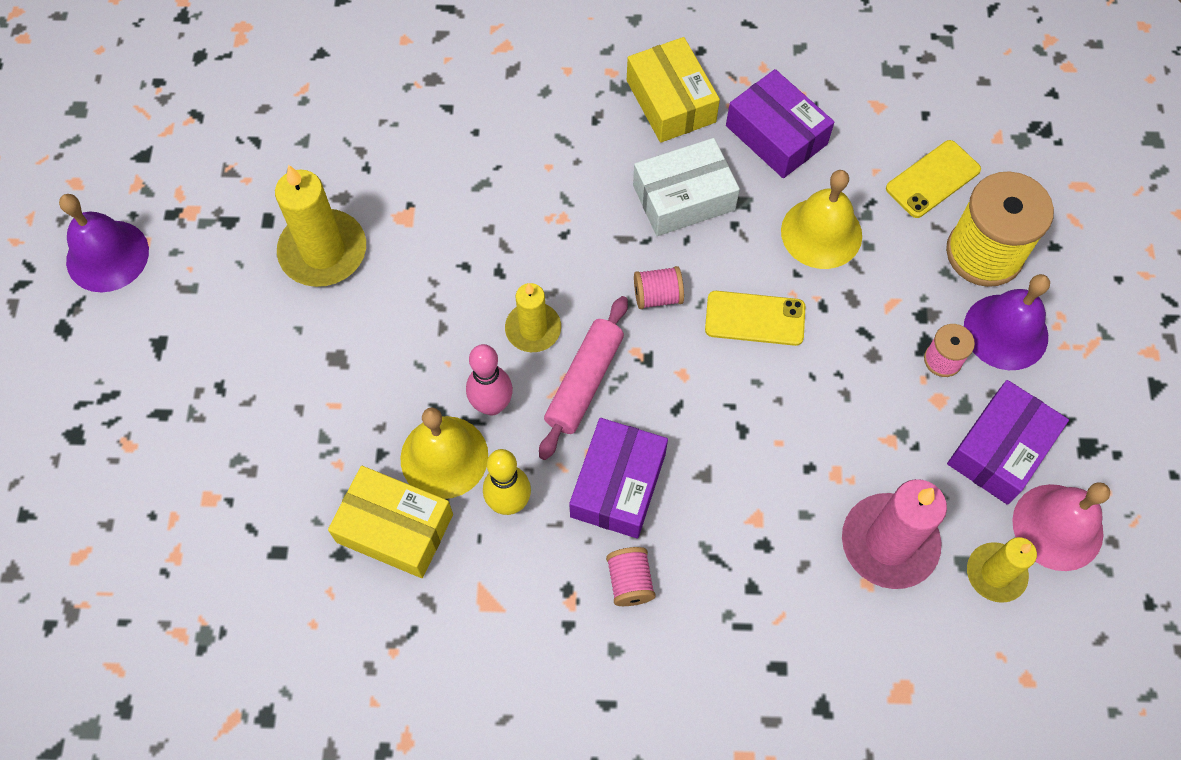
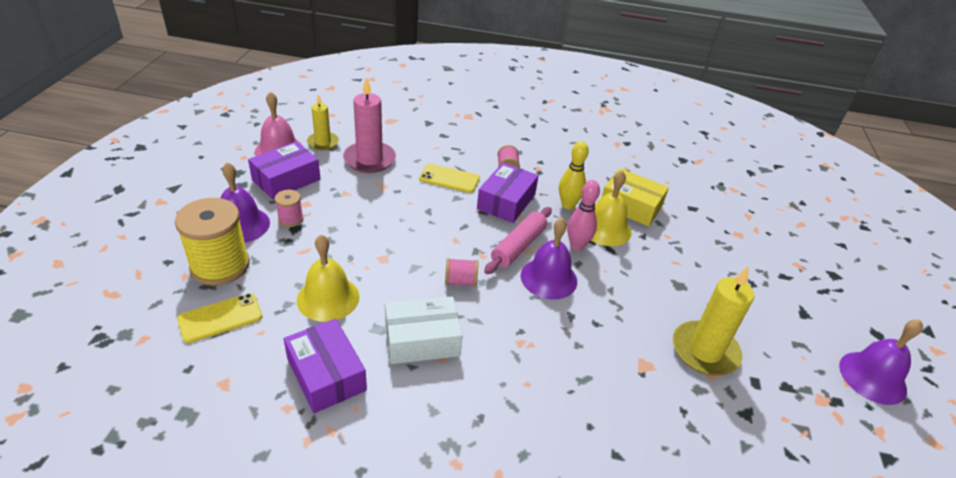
camera: 175 degrees left, 25 degrees down
(533, 329) = (548, 278): yellow candle -> purple bell
(671, 101) = (407, 422): yellow box -> none
(755, 318) = (399, 258): yellow phone -> yellow phone (449, 178)

